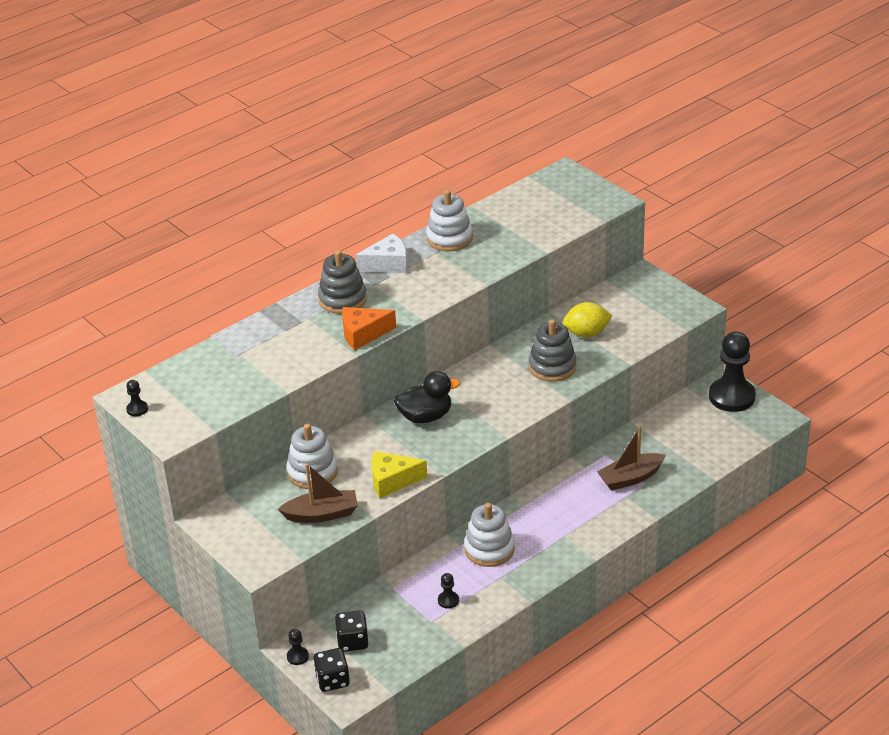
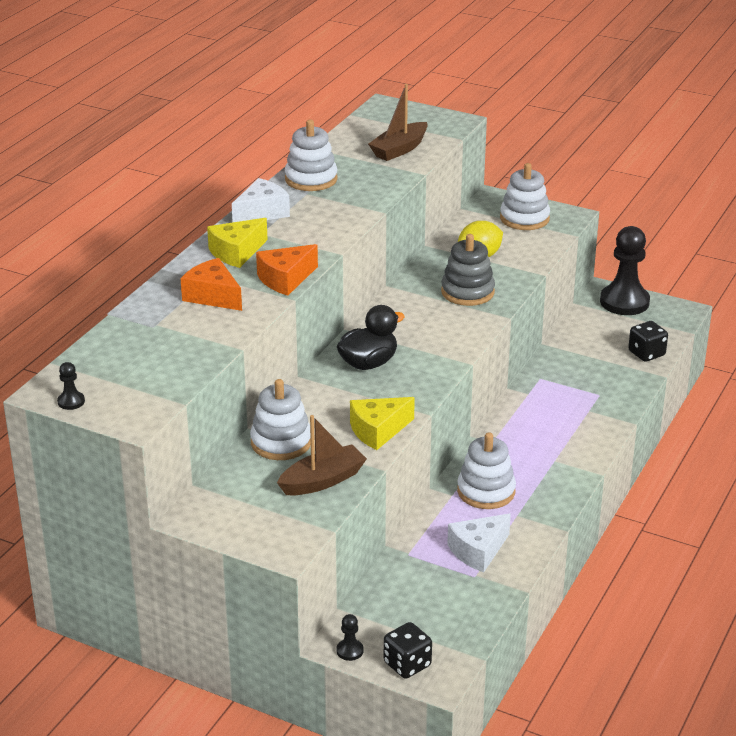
camera: 25 degrees left, 5 degrees down
(298, 337) = (213, 296): none -> orange cheese
(342, 299) = (236, 252): grey stacking toy -> yellow cheese
(352, 641) = (402, 619): black dice -> black dice (646, 353)
(448, 600) = (478, 551): black pawn -> white cheese
(630, 478) = (581, 393): brown boat -> brown boat (399, 149)
(653, 302) = (524, 218): none -> white stacking toy

